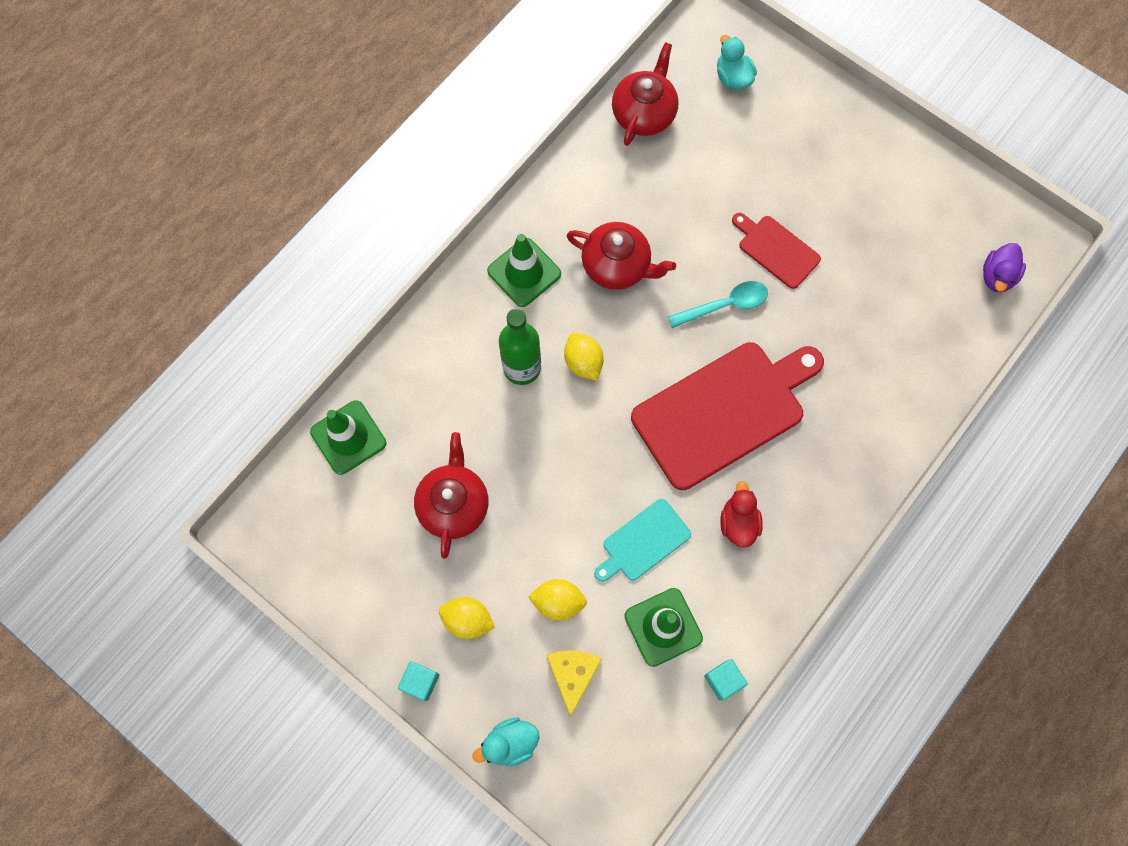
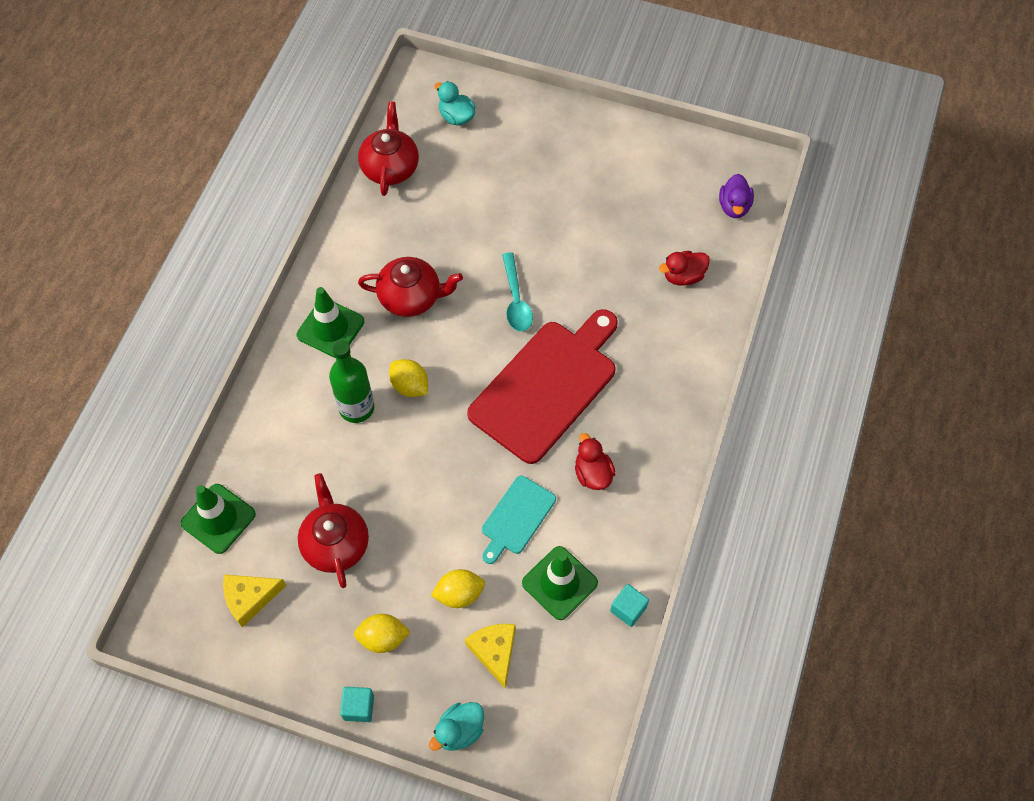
camera: 20 degrees left, 10 degrees down
(352, 531) = (250, 598): none -> yellow cheese
(724, 305) = (516, 300): turquoise spoon -> turquoise spoon turned 120 degrees clockwise
(776, 250) = (543, 242): red cutting board -> none
(912, 337) = (683, 276): none -> red duck

